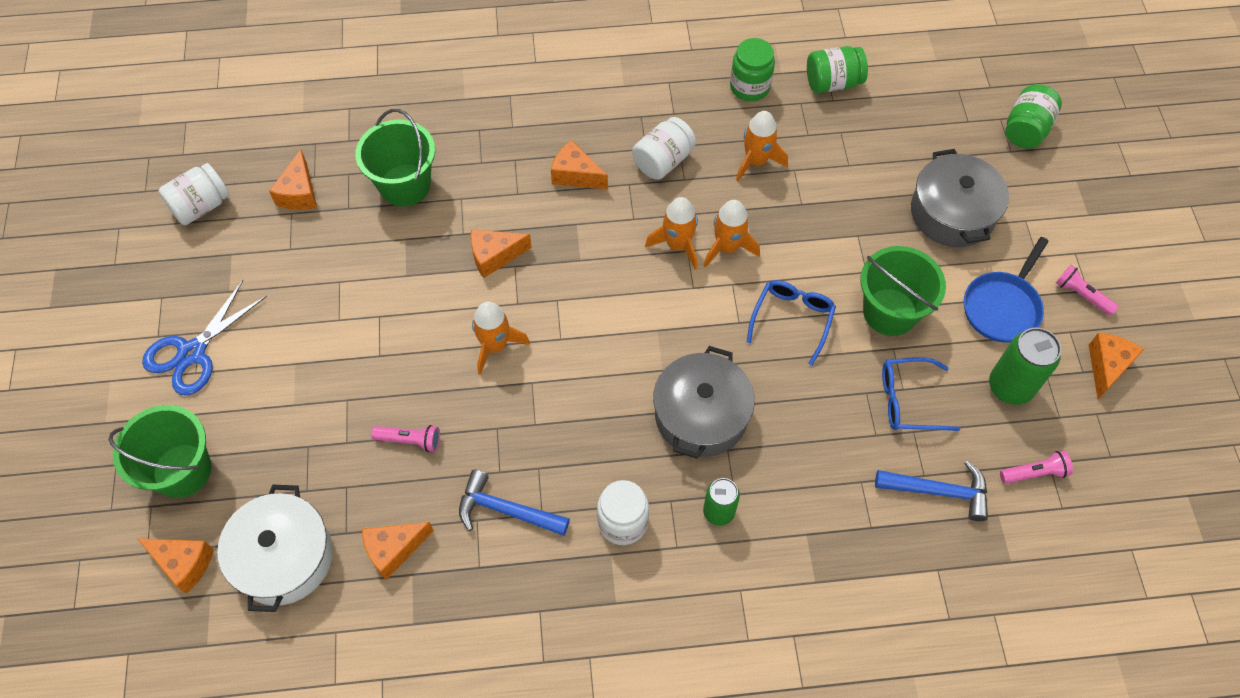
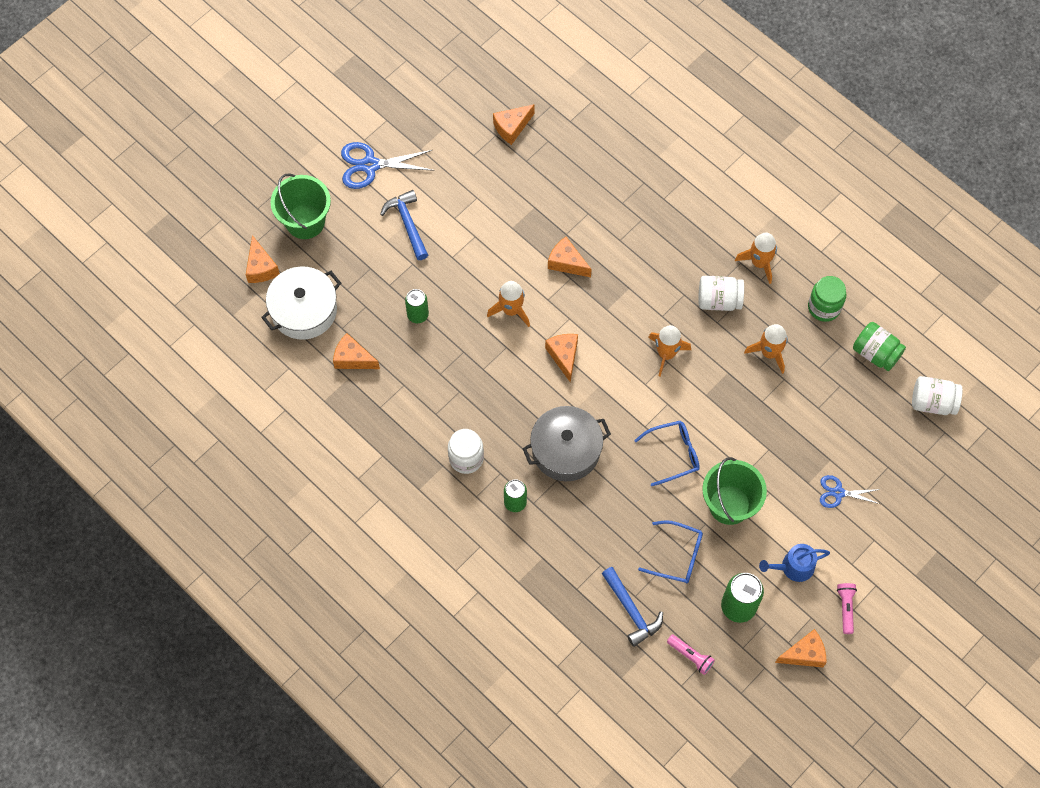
camera: 50 degrees right, 5 degrees up
(201, 206) = (457, 87): white jar -> white jar (932, 402)
(405, 185) = (568, 176): green bucket -> none
(410, 440) = (418, 315): pink flashlight -> green can
(505, 510) = (421, 394): blue hammer -> blue hammer (407, 223)
(575, 175) = (662, 260): orange cheese -> orange cheese (564, 356)
(727, 247) = (690, 382): orange rocket -> orange rocket (759, 263)
(909, 400) = (677, 556): blue glasses -> blue glasses turned 150 degrees clockwise
(952, 213) = (838, 493): grey pot -> blue scissors
(1002, 307) = (793, 567): blue pan -> blue watering can
(1026, 129) = (950, 495): green jar -> none

